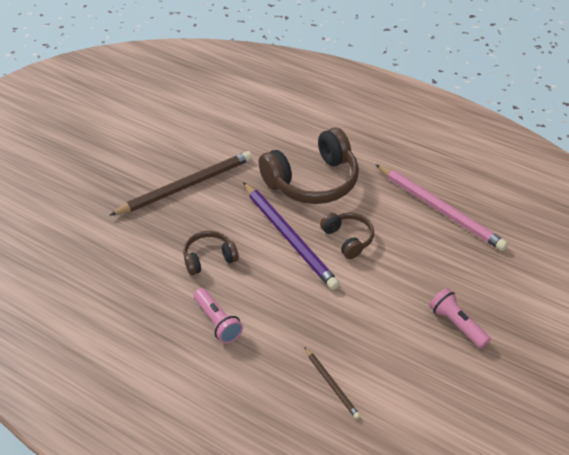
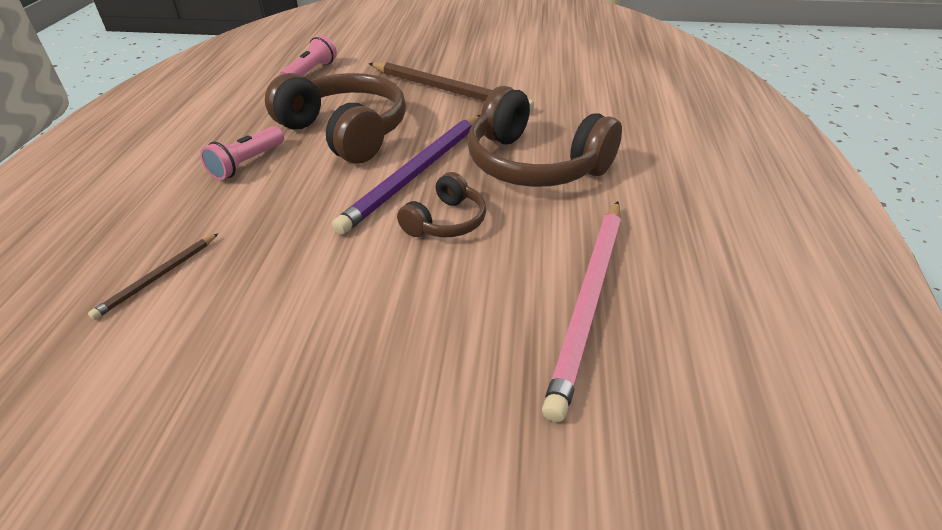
camera: 65 degrees right, 5 degrees down
(209, 258) = (345, 132): brown headphones -> brown headphones, size x1.93
(456, 324) = (319, 392): pink flashlight -> pink flashlight (311, 72)

